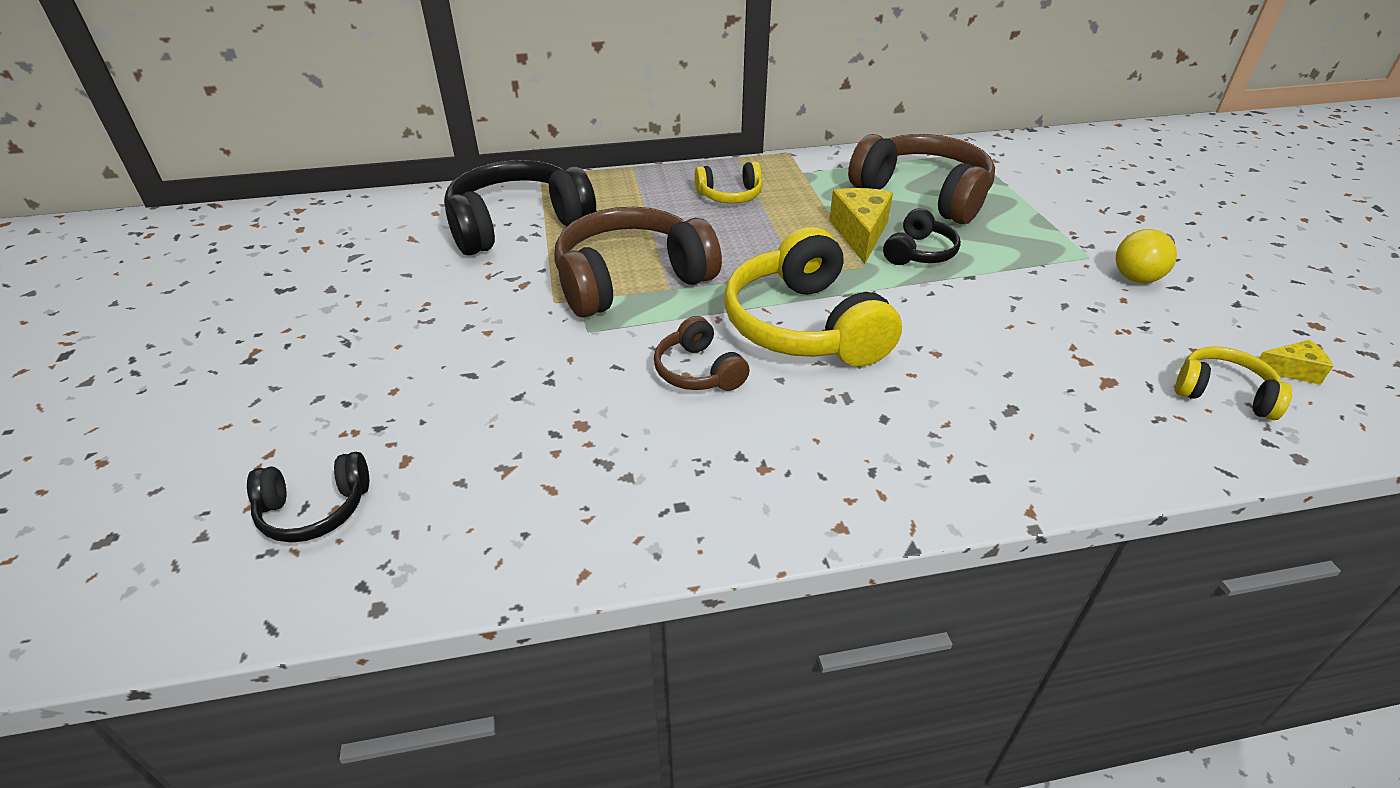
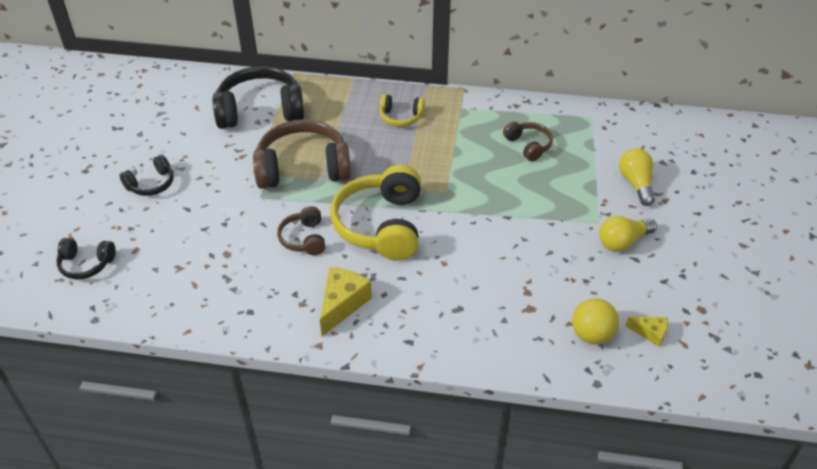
camera: 20 degrees right, 5 degrees up
(860, 233) = (462, 167): yellow cheese -> yellow cheese (342, 304)
(919, 252) = (489, 191): black headphones -> black headphones (151, 184)
(923, 194) = (528, 145): brown headphones -> brown headphones, size x0.51
(1090, 208) = (636, 184): none -> yellow light bulb
(1223, 393) = (591, 335): yellow headphones -> yellow ball

